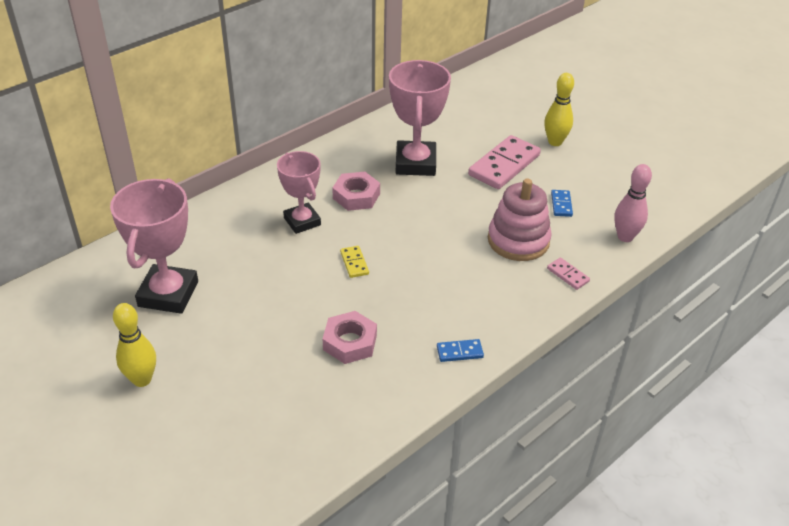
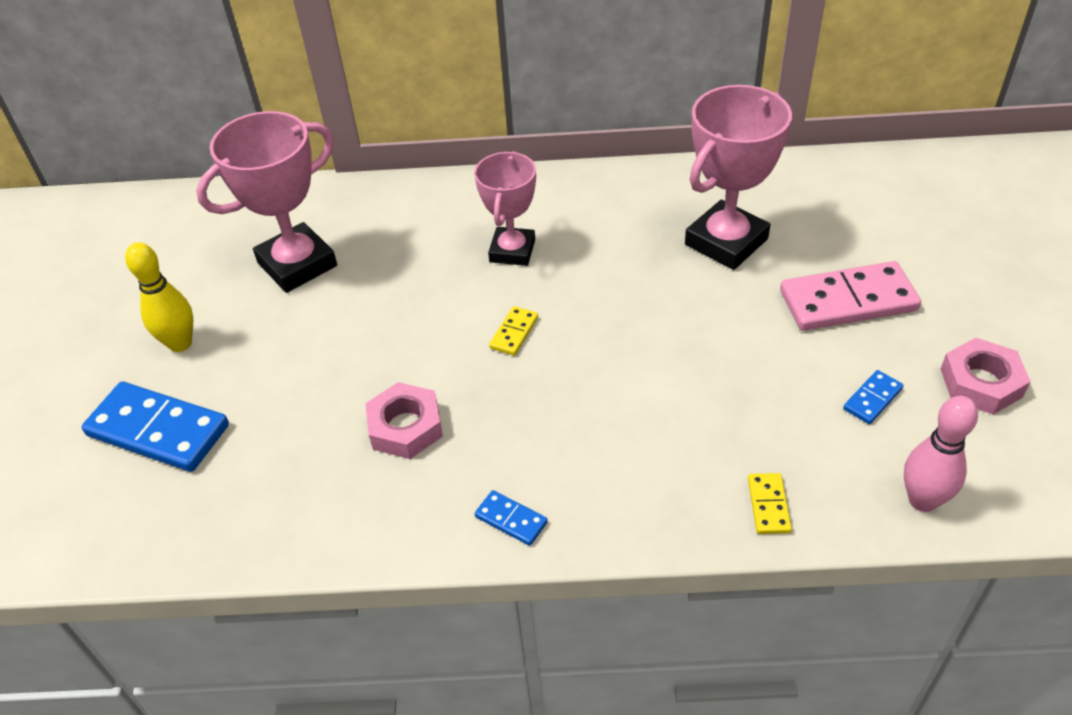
camera: 45 degrees right, 5 degrees up
(192, 434) = (158, 430): none -> blue domino
(356, 196) = (606, 250): pink nut -> pink nut (981, 383)
(518, 240) = (751, 416): pink stacking toy -> none
(555, 142) = (965, 303): yellow bowling pin -> none
(567, 275) = (768, 505): pink domino -> yellow domino

